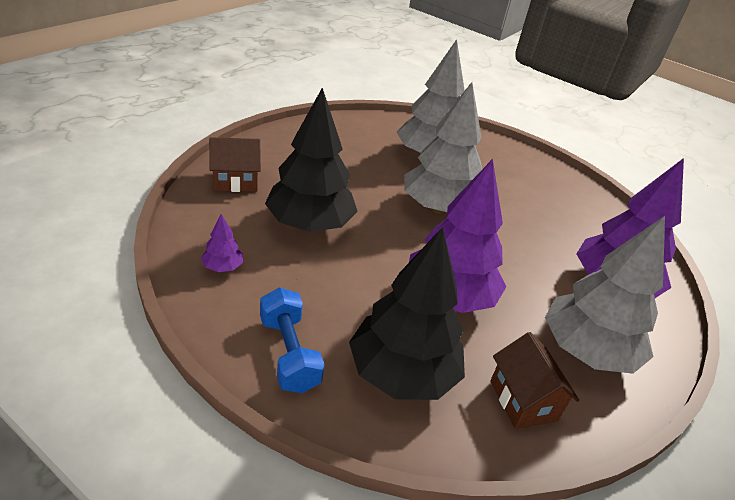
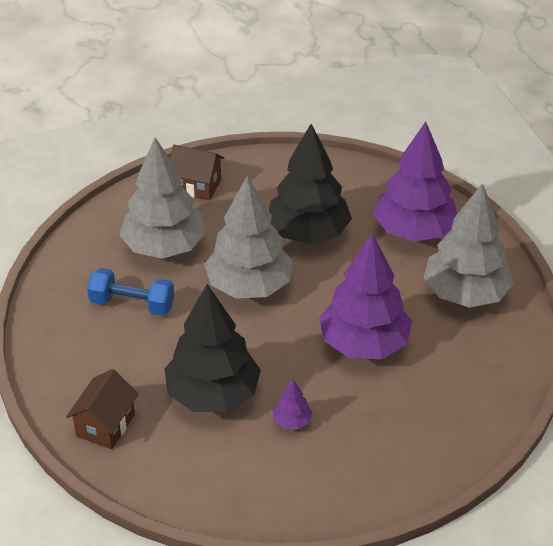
camera: 50 degrees left, 5 degrees up
(223, 267) = (235, 483): purple tree -> purple tree (292, 421)
(289, 353) = (364, 477): blue dumbbell -> blue dumbbell (132, 304)
(402, 374) = (423, 416): black tree -> black tree (308, 233)
(523, 400) = (485, 359): brown house -> brown house (196, 186)

